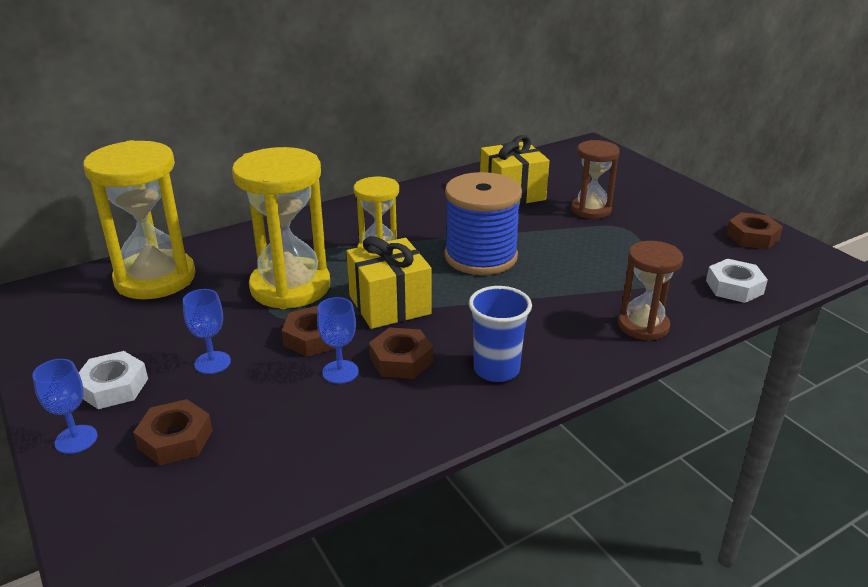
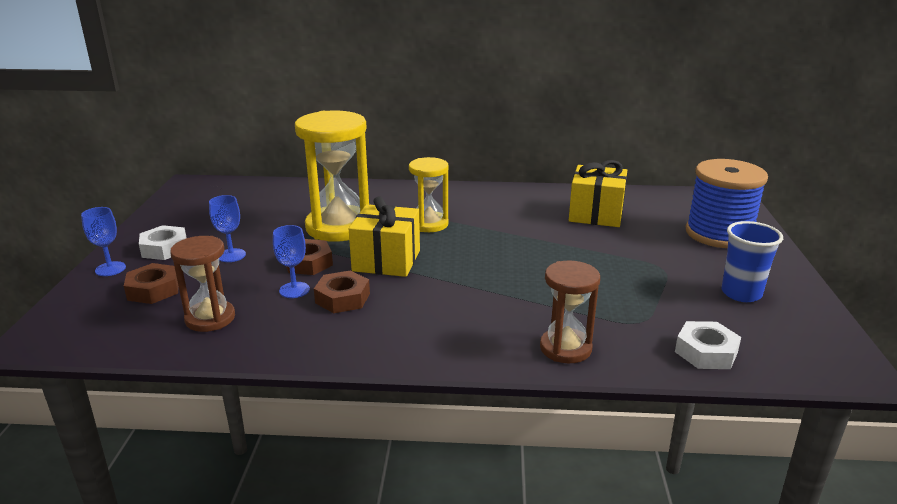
camera: 35 degrees right, 5 degrees down
(155, 279) = (269, 196): yellow hourglass -> none
(481, 257) = (501, 251): blue spool -> blue spool (719, 234)
(496, 369) = (398, 331): blue cup -> blue cup (741, 293)
(591, 210) = (651, 246): brown hourglass -> brown hourglass (210, 318)
(752, 237) = (794, 318): brown nut -> none

